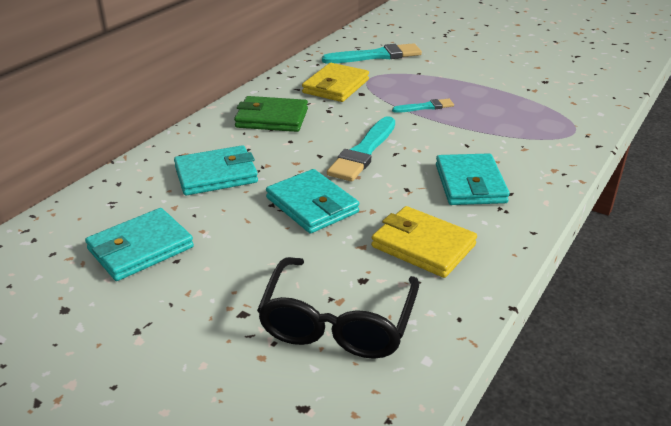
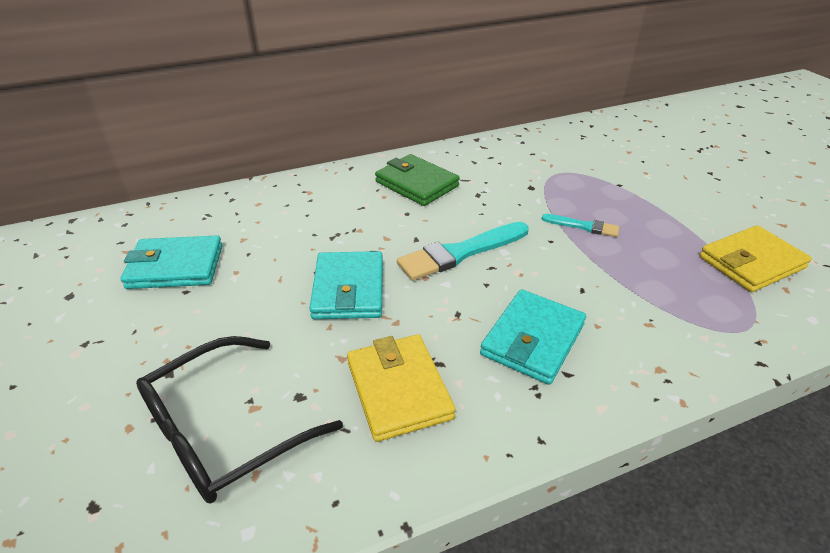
camera: 35 degrees right, 5 degrees up
(216, 175) = (308, 222): turquoise wallet -> none
(336, 86) = (513, 171): yellow wallet -> yellow wallet (751, 263)
(376, 56) = (592, 151): turquoise brush -> none

